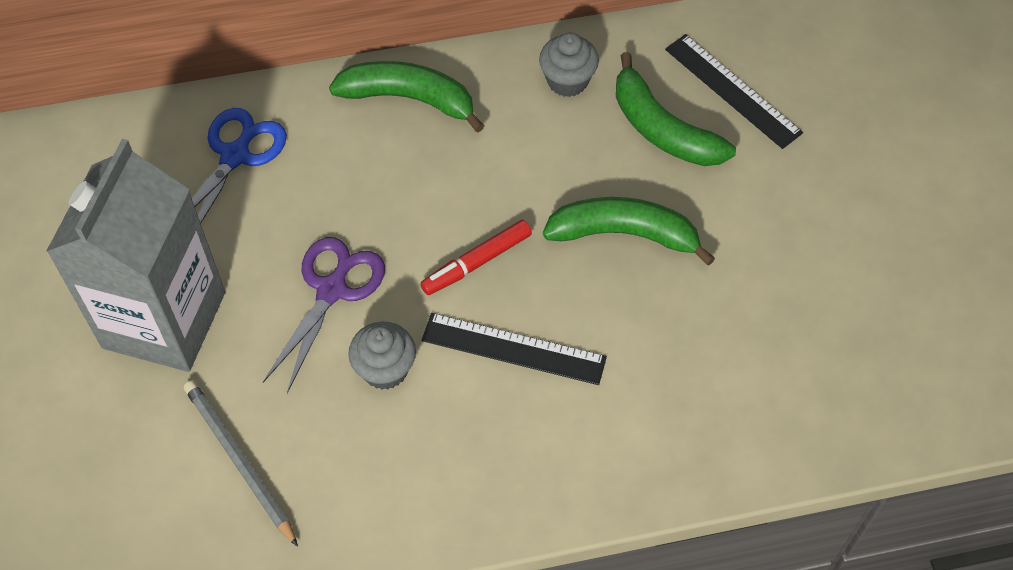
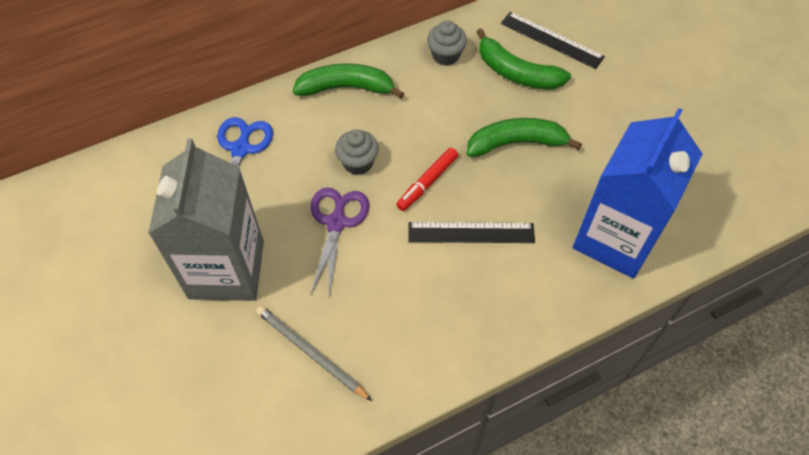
camera: 15 degrees left, 0 degrees up
(385, 369) = (390, 266): grey cupcake -> grey cupcake (358, 163)
(718, 406) = (615, 238): none -> blue carton

